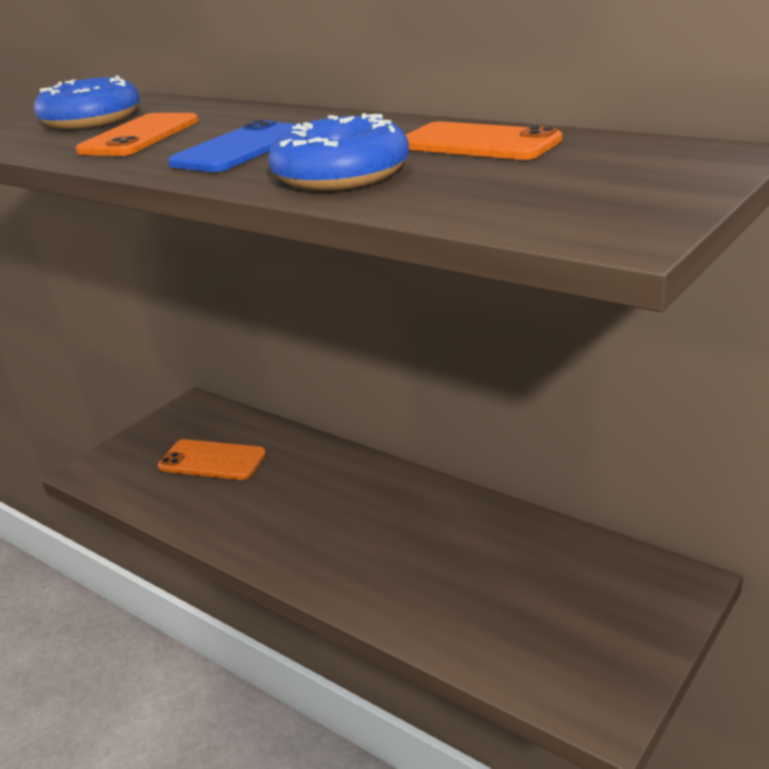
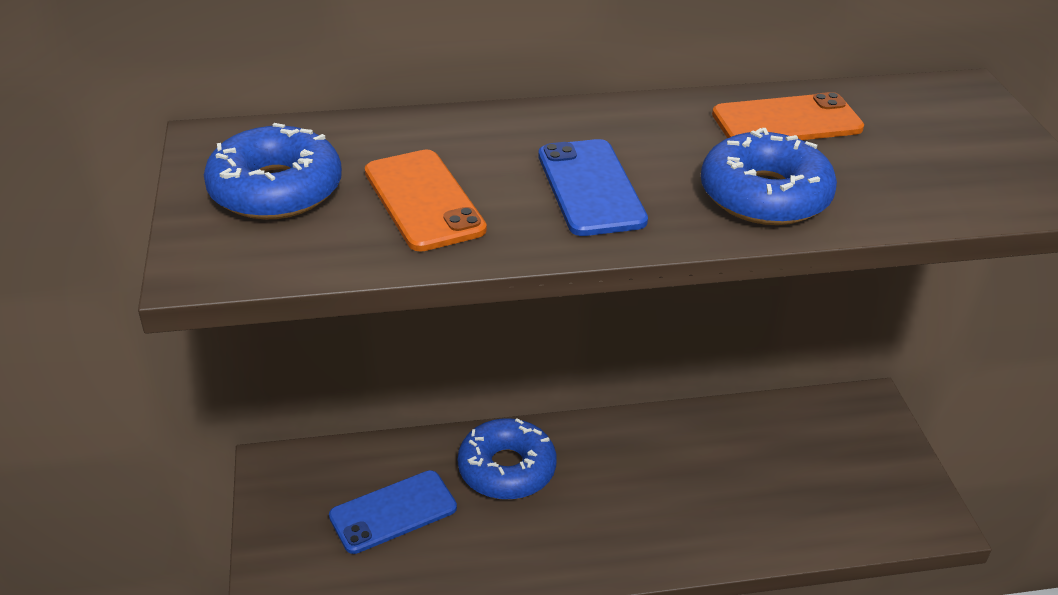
camera: 50 degrees left, 10 degrees up
(212, 460) = (393, 512): orange phone -> blue phone
(311, 473) = (507, 469): none -> blue donut

